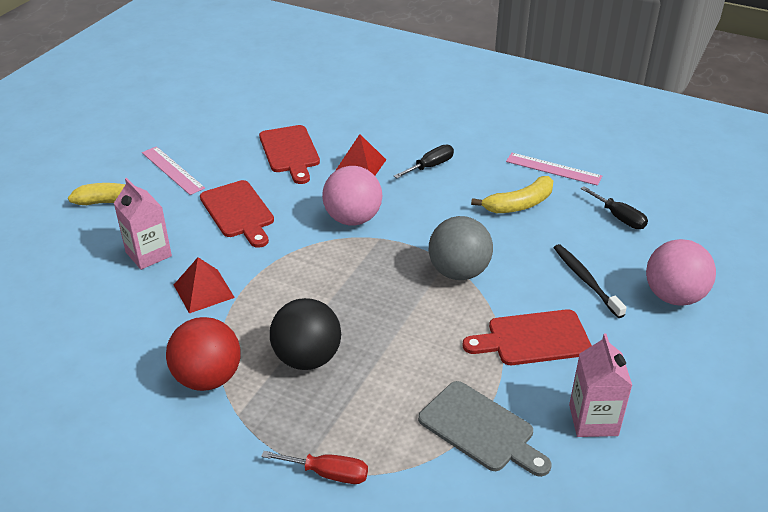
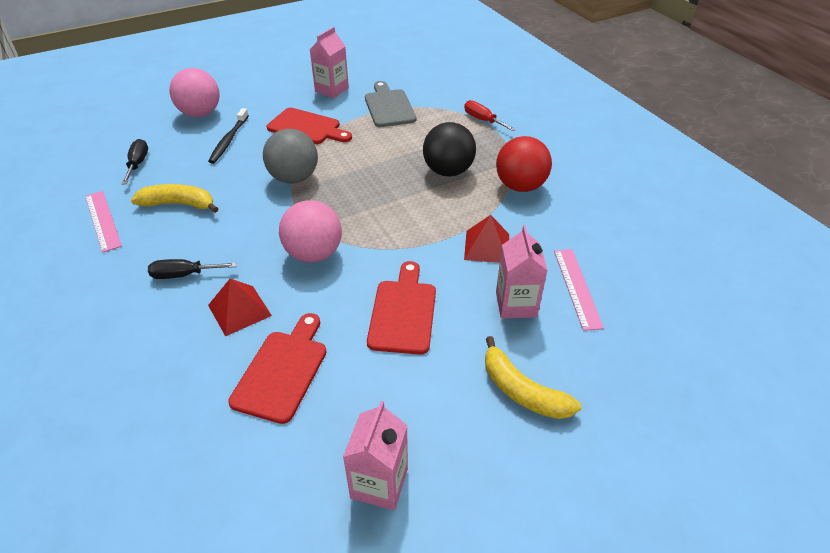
camera: 145 degrees left, 5 degrees up
(172, 170) = (431, 415): pink ruler -> pink ruler (577, 287)
(182, 136) = (379, 483): none -> pink carton

